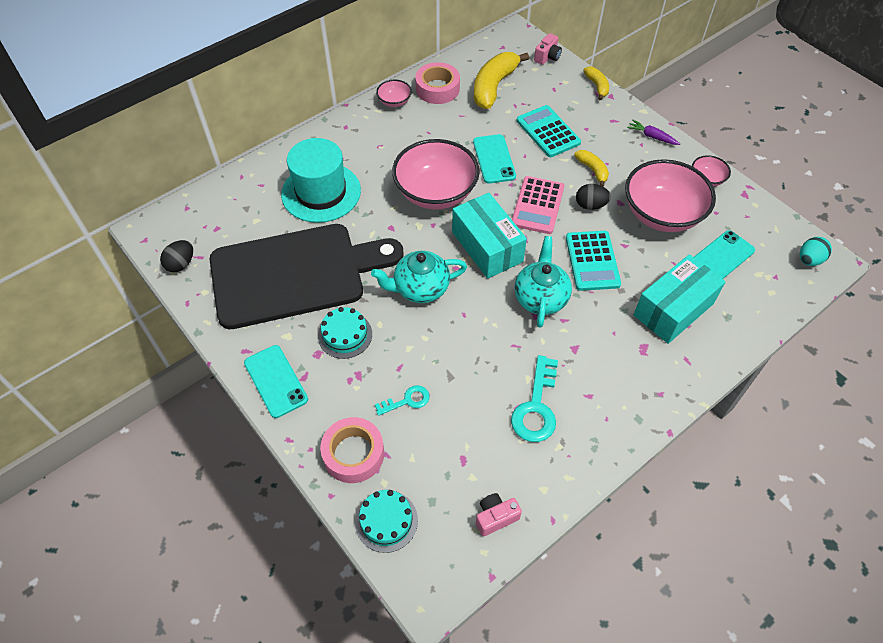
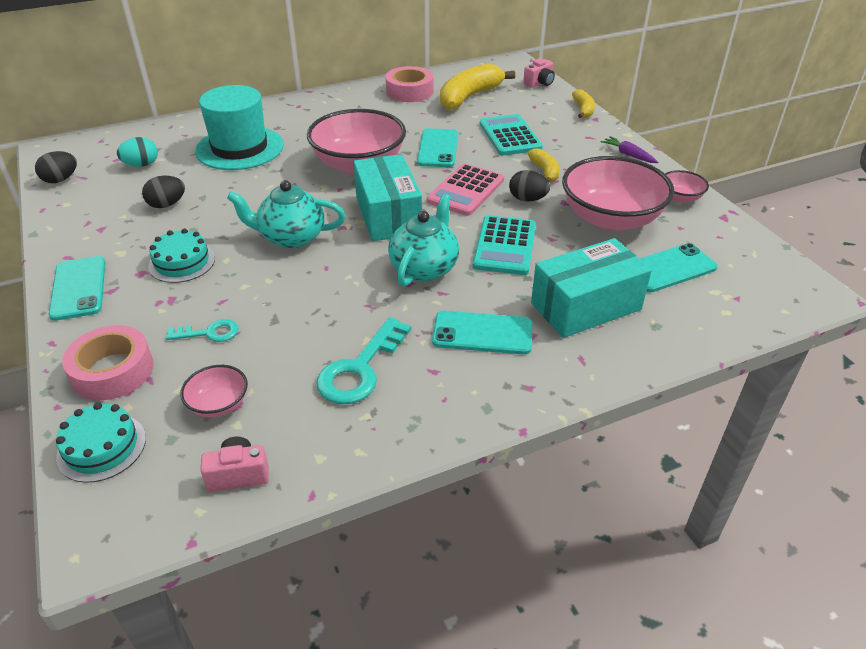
camera: 15 degrees right, 15 degrees down
(295, 274) = (167, 204): black cutting board -> black egg
(394, 102) = (359, 95): pink bowl -> pink bowl (219, 404)
(609, 352) = (482, 333): none -> turquoise phone
(809, 260) = (789, 289): turquoise egg -> turquoise egg (141, 165)

